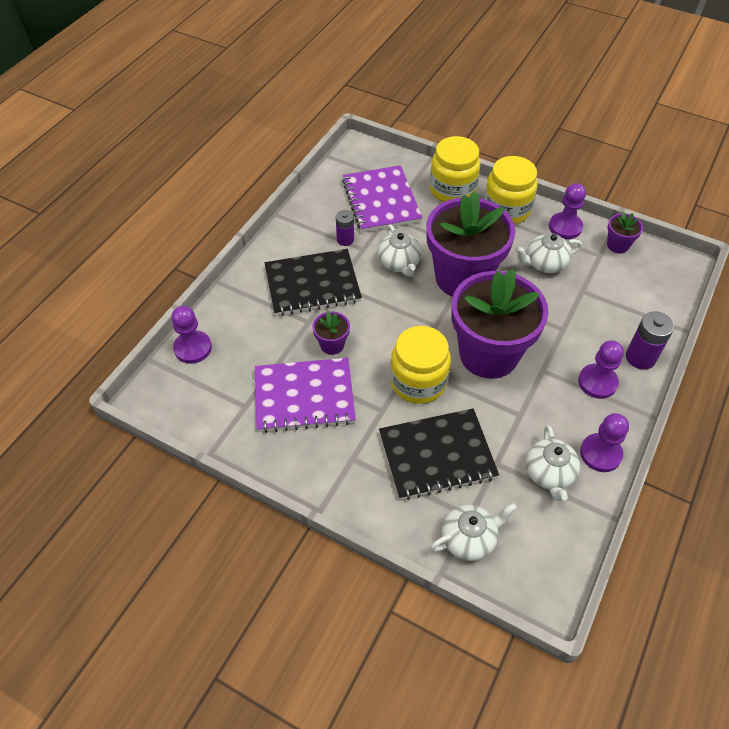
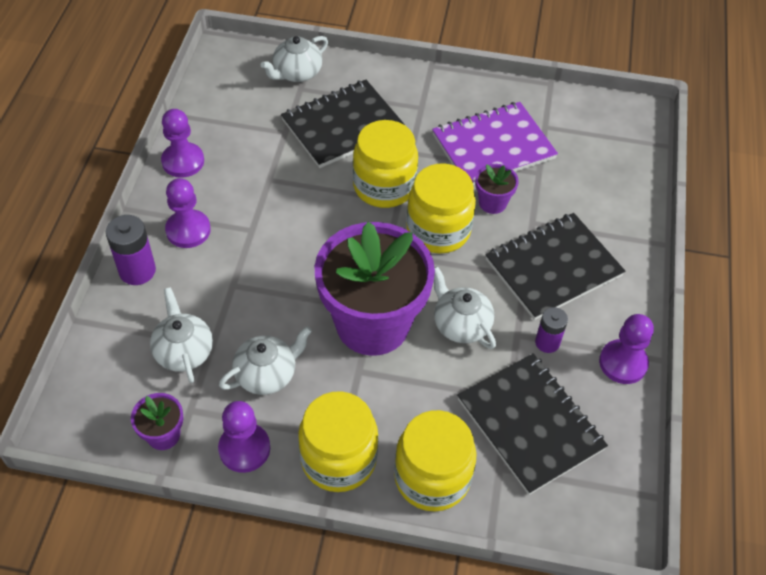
camera: 160 degrees right, 0 degrees up
(193, 348) = (634, 165): purple pawn -> purple pawn (623, 363)
(381, 201) = (530, 424): purple notebook -> black notebook
(387, 333) = (438, 230): none -> yellow jar
(488, 354) = (316, 233): purple flower pot -> none
(549, 474) = (232, 134): white teapot -> white teapot (184, 351)

